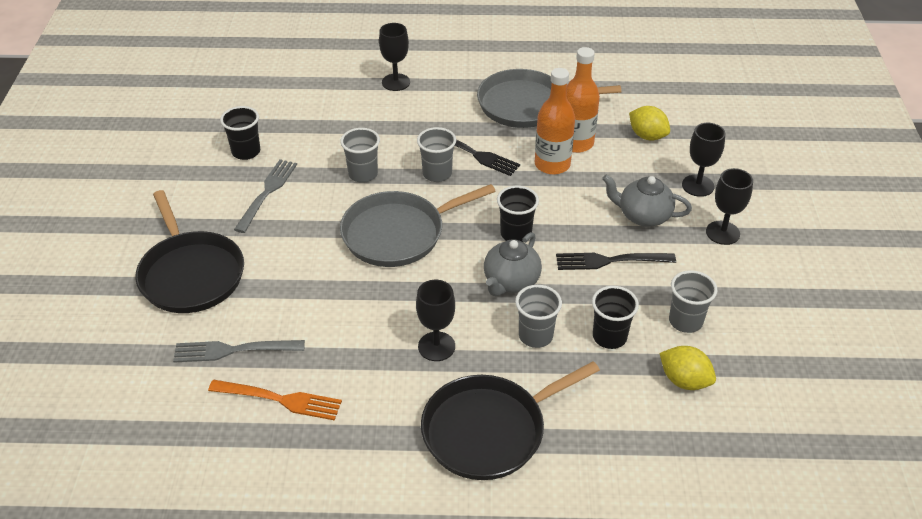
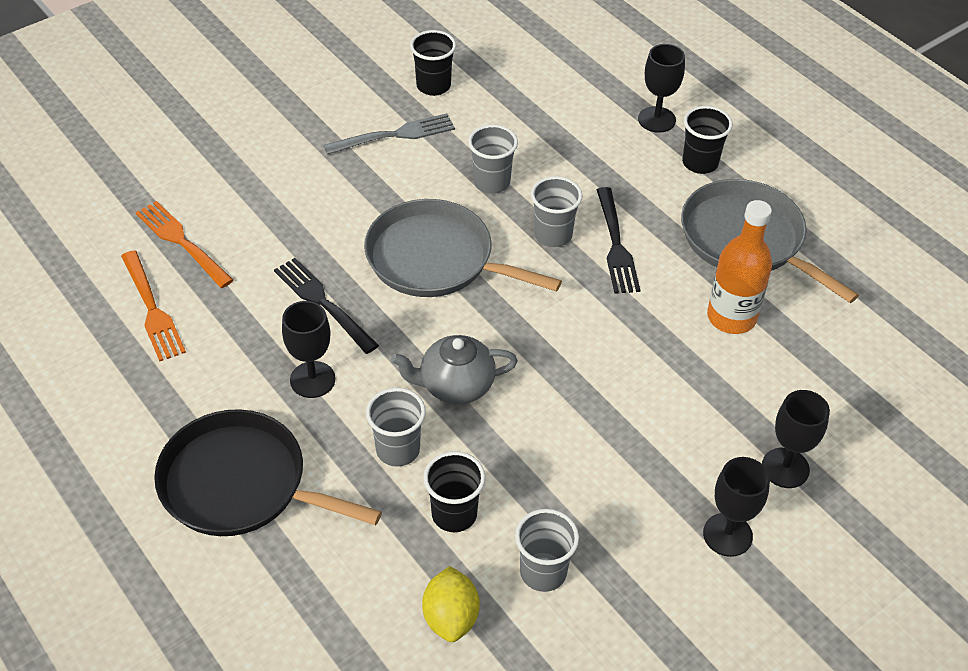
camera: 50 degrees right, 5 degrees up
(191, 274) = (244, 156): black pan -> none
(233, 350) = (181, 242): grey fork -> orange fork
(516, 234) = (529, 349): black cup -> black cup (700, 163)
(552, 164) = (671, 317): orange bottle -> none
(609, 261) = (570, 452): black fork -> black fork (322, 302)
(643, 216) = (675, 443): grey teapot -> none
(647, 136) = (820, 373): yellow lemon -> none

